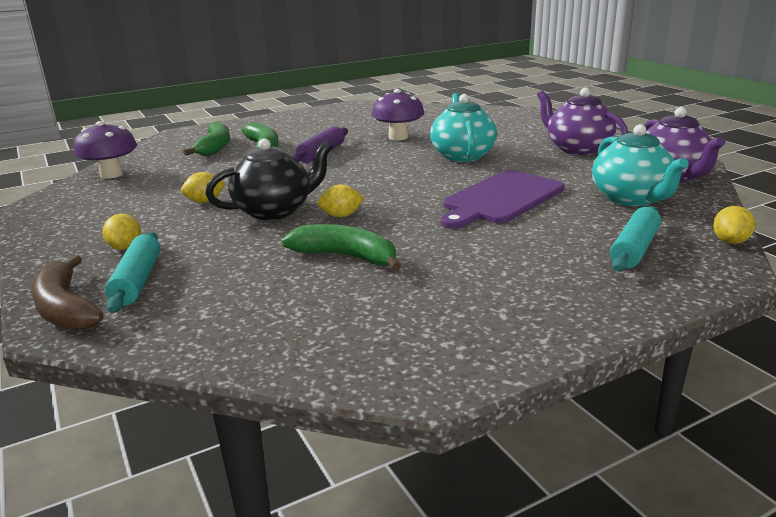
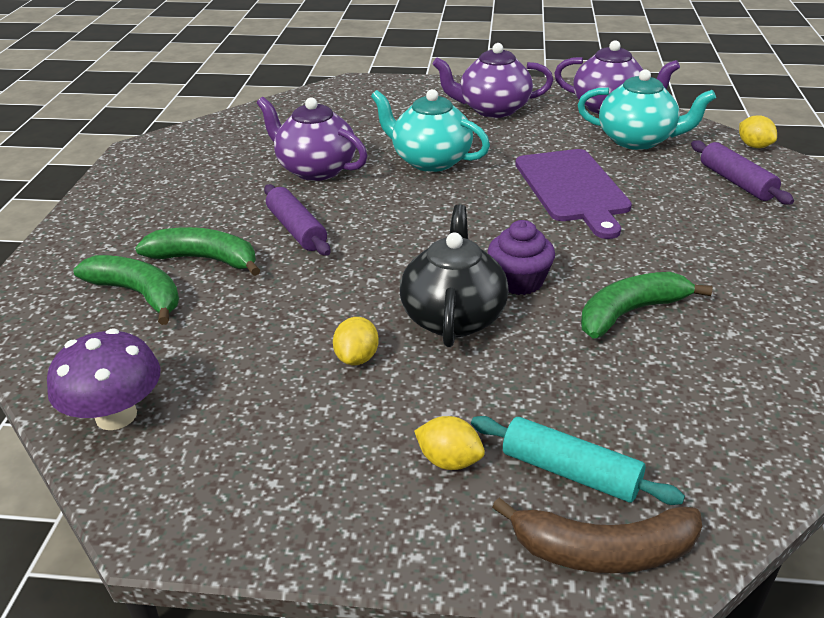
camera: 55 degrees left, 10 degrees up
(341, 216) = (519, 281): yellow lemon -> purple cupcake
(398, 137) = (315, 169): purple mushroom -> purple teapot
(634, 249) = (736, 182): turquoise rolling pin -> purple rolling pin

